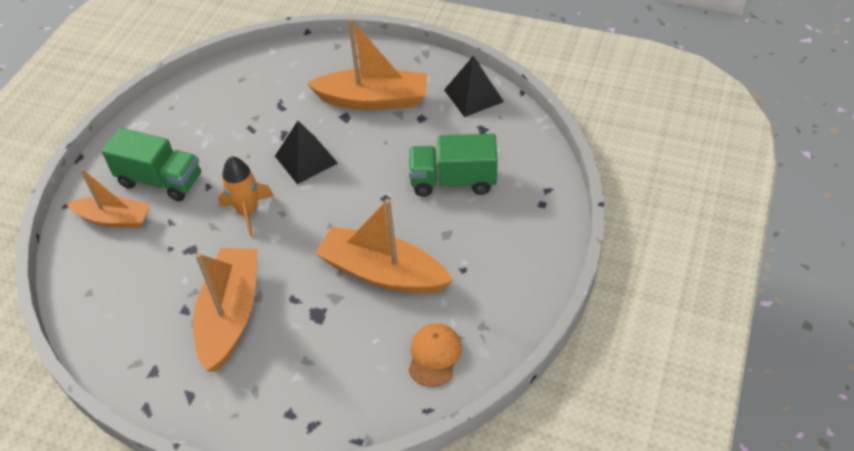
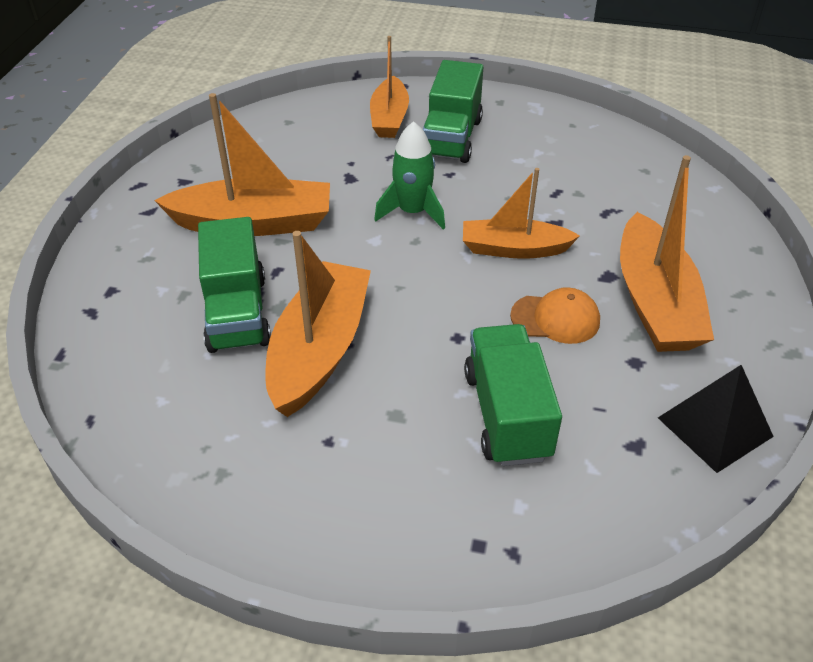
camera: 80 degrees right, 5 degrees down
(248, 212) = (412, 212): orange rocket -> green rocket
(306, 159) = (513, 249): black pyramid -> orange boat
(336, 323) = (237, 313): none -> green truck
(434, 356) = (175, 420): orange cap -> orange cap (555, 318)

